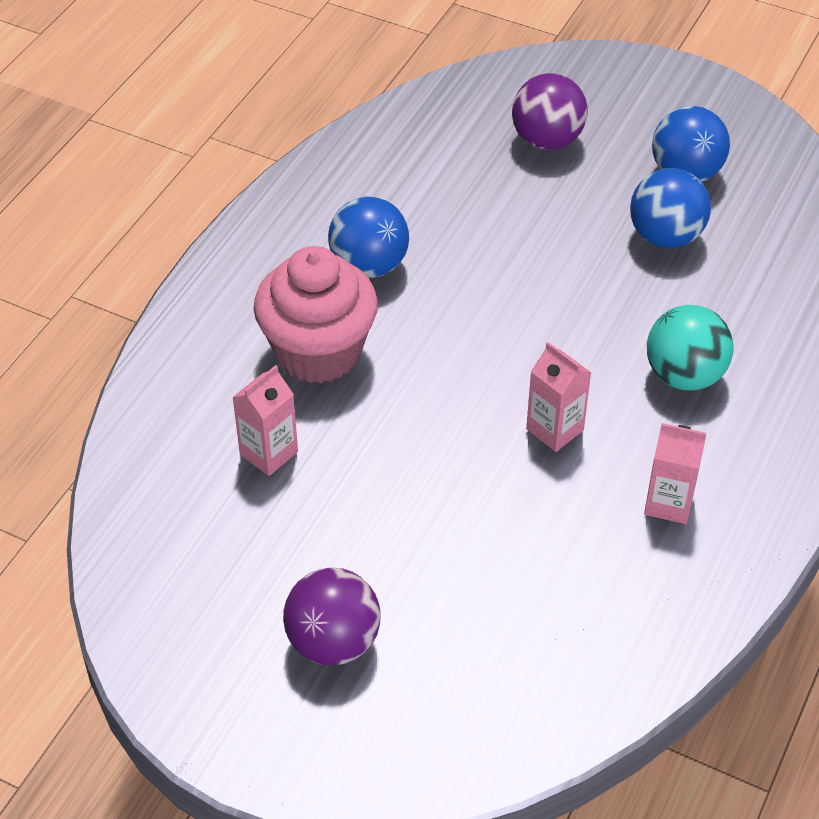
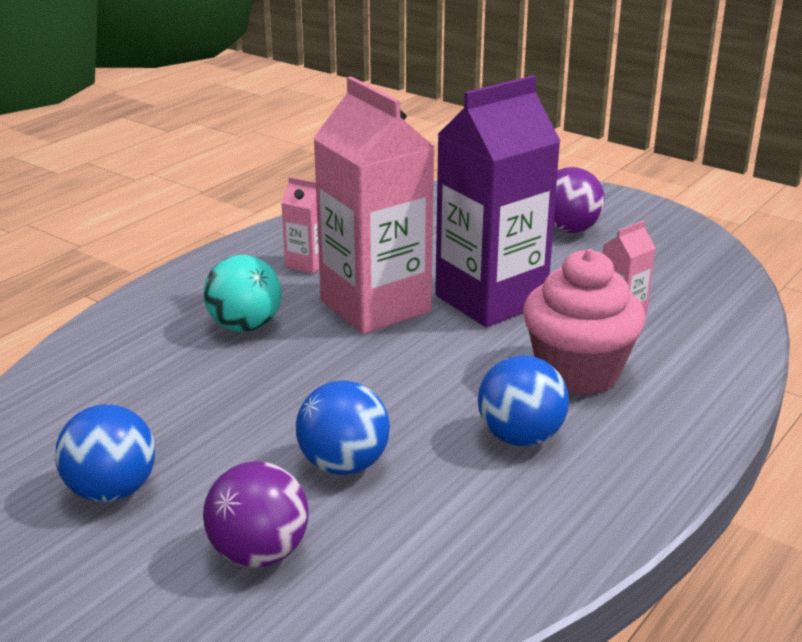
camera: 170 degrees left, 20 degrees down
(423, 460) = (491, 300): none -> purple carton
(555, 429) = (375, 306): pink carton -> pink carton, size x2.31
(665, 236) = (185, 429): blue ball -> blue ball (344, 464)

